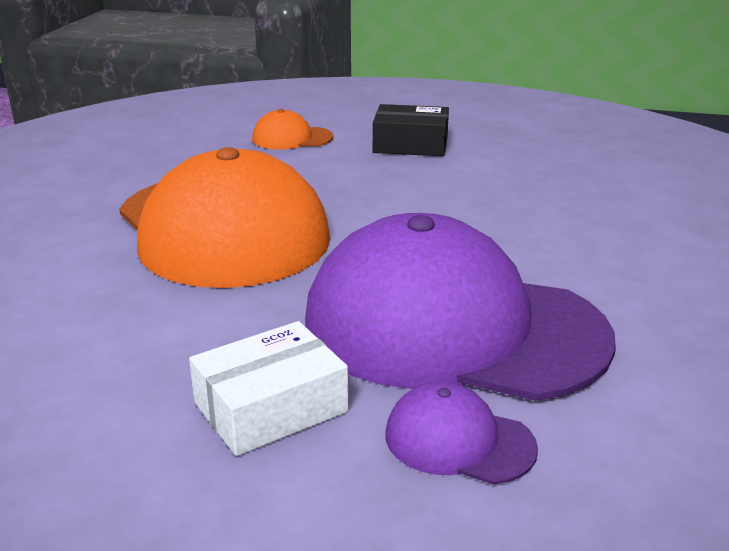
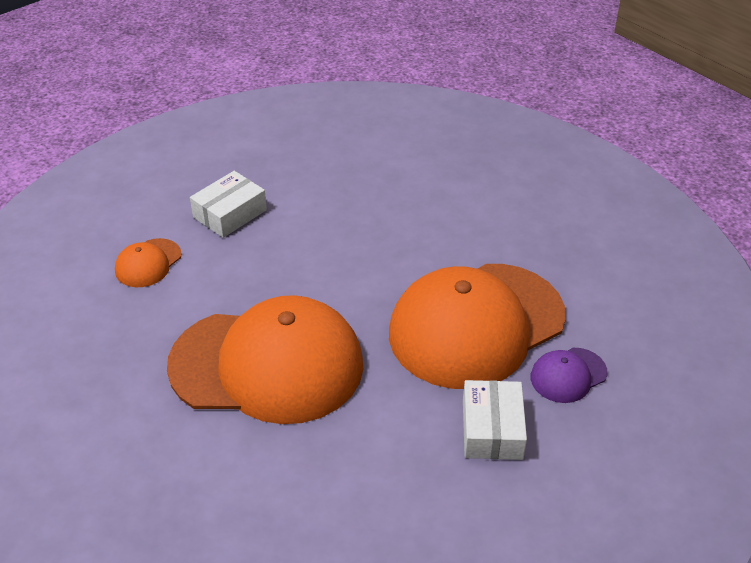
camera: 55 degrees left, 15 degrees up
(410, 145) = (230, 213): black box -> white box
(453, 327) = (476, 325): purple cap -> orange cap

